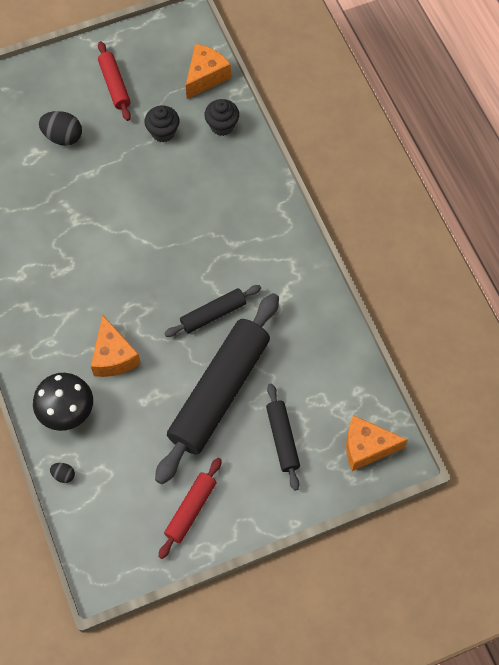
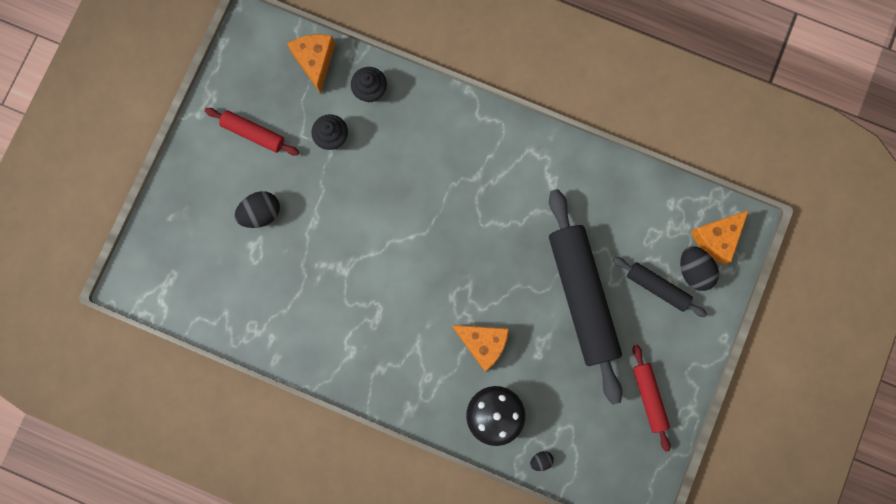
camera: 45 degrees left, 15 degrees up
(213, 314) = (518, 244): black rolling pin -> none
(323, 453) = (694, 271): none -> black egg

